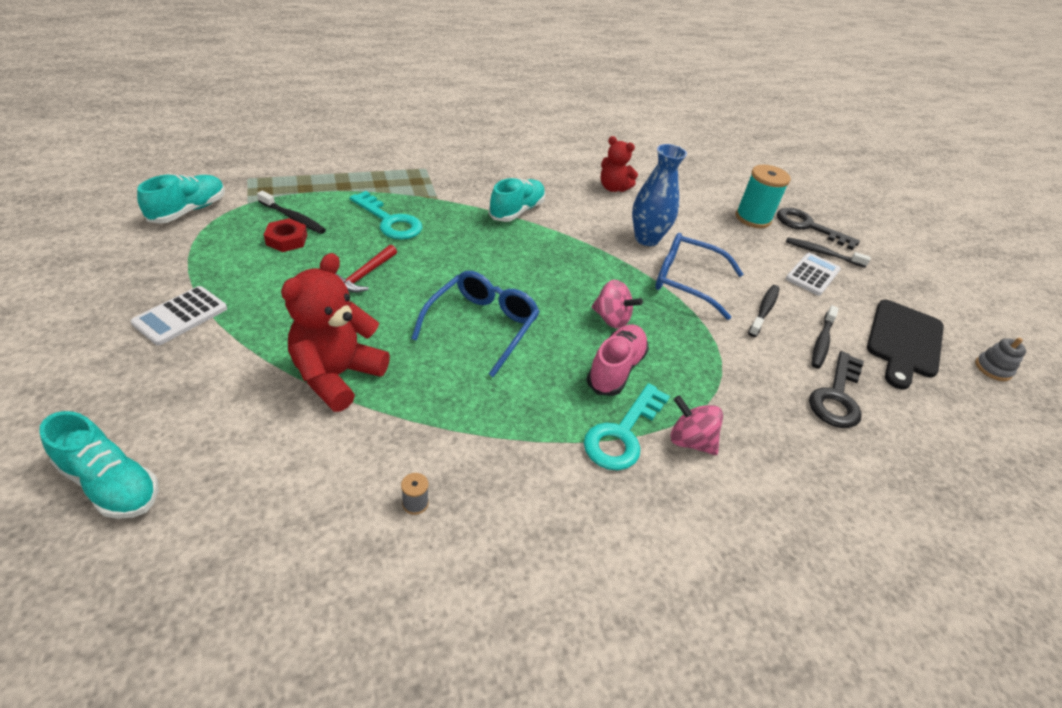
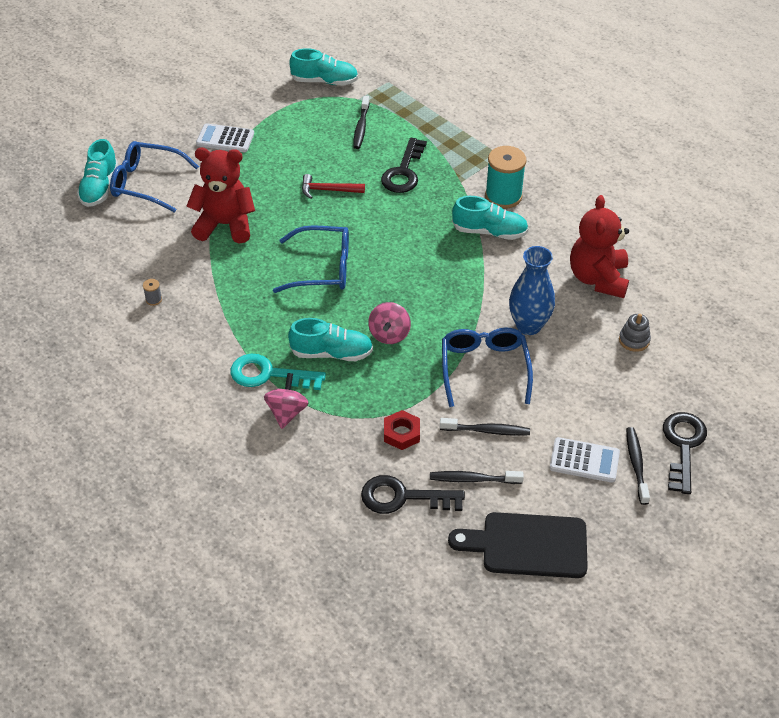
camera: 70 degrees right, 5 degrees up
(170, 423) = (147, 183): none -> blue glasses
(286, 240) = (334, 137): red nut -> red nut (401, 433)
(390, 221) = (403, 172): turquoise key -> black key
(613, 188) = (598, 278): red teddy bear -> red teddy bear, size x1.59
(615, 369) = (332, 353): pink shoe -> turquoise shoe
(753, 218) = (652, 396): turquoise spool -> turquoise spool (503, 196)
(993, 369) = (542, 624): grey stacking toy -> grey stacking toy (634, 340)

